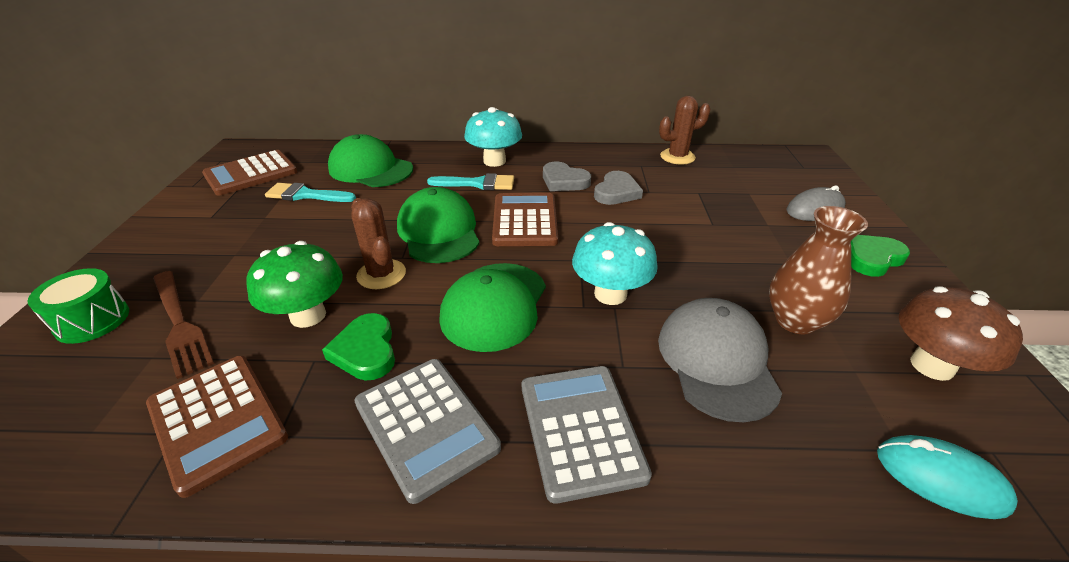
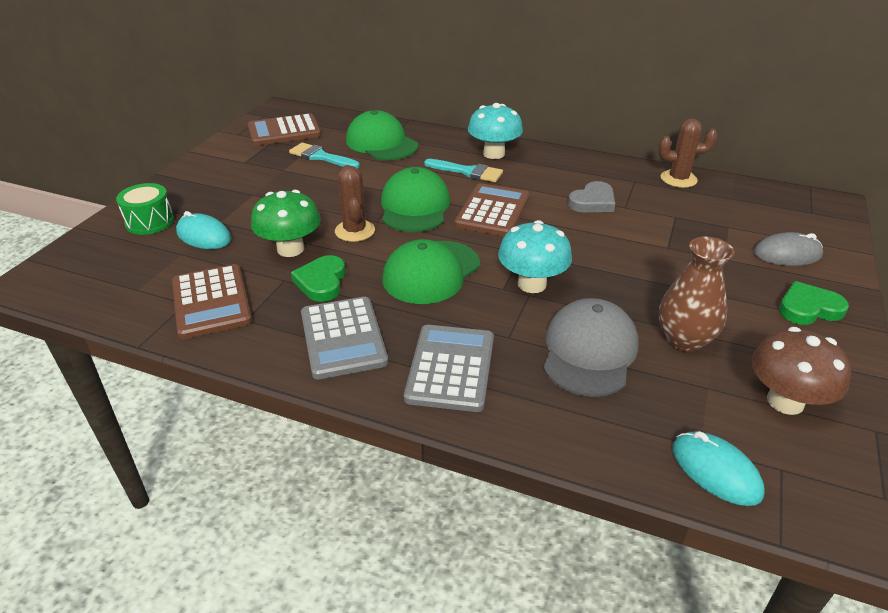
camera: 20 degrees right, 0 degrees up
(180, 324) = (204, 236): brown fork -> turquoise mouse
(564, 181) = (548, 183): grey heart -> none

